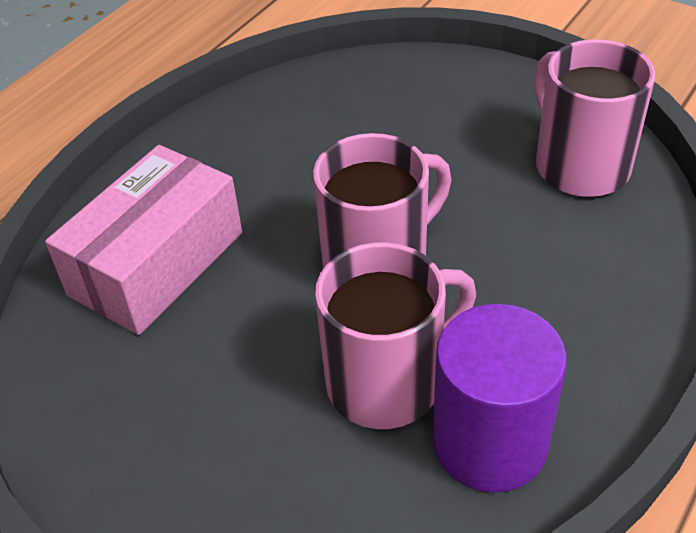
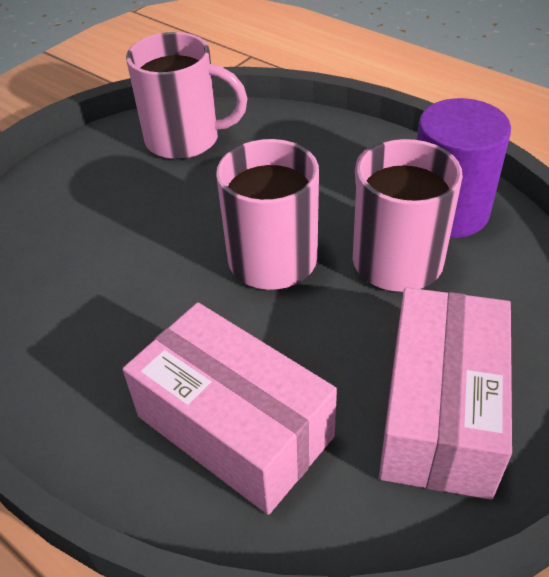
camera: 85 degrees left, 0 degrees up
(159, 422) = (440, 412): none -> pink box
(579, 165) = (185, 139): pink mug -> pink mug turned 150 degrees counterclockwise

